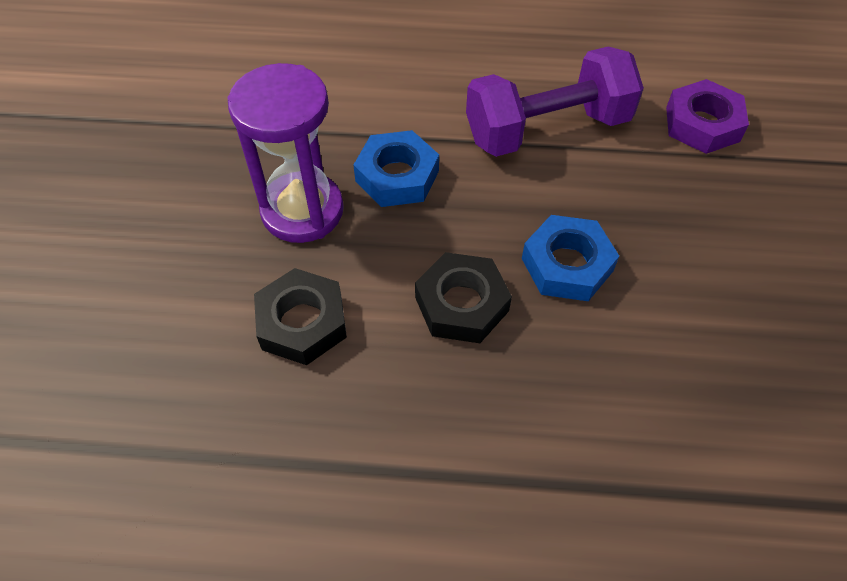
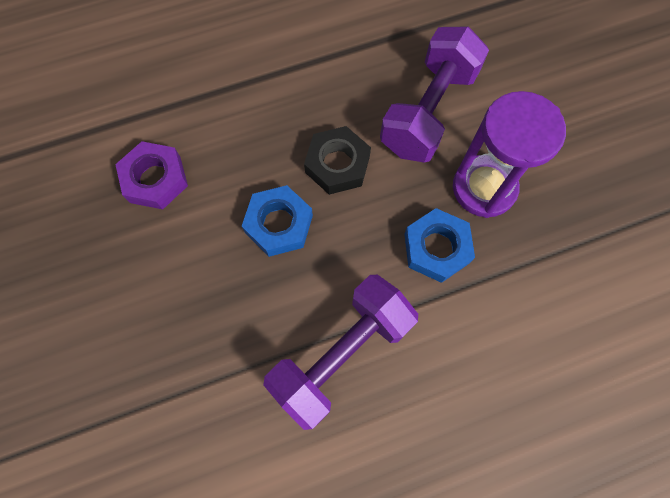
camera: 155 degrees right, 15 degrees up
(302, 322) = (428, 111): black nut -> purple dumbbell
(702, 124) = (206, 426): purple nut -> purple nut (155, 179)

